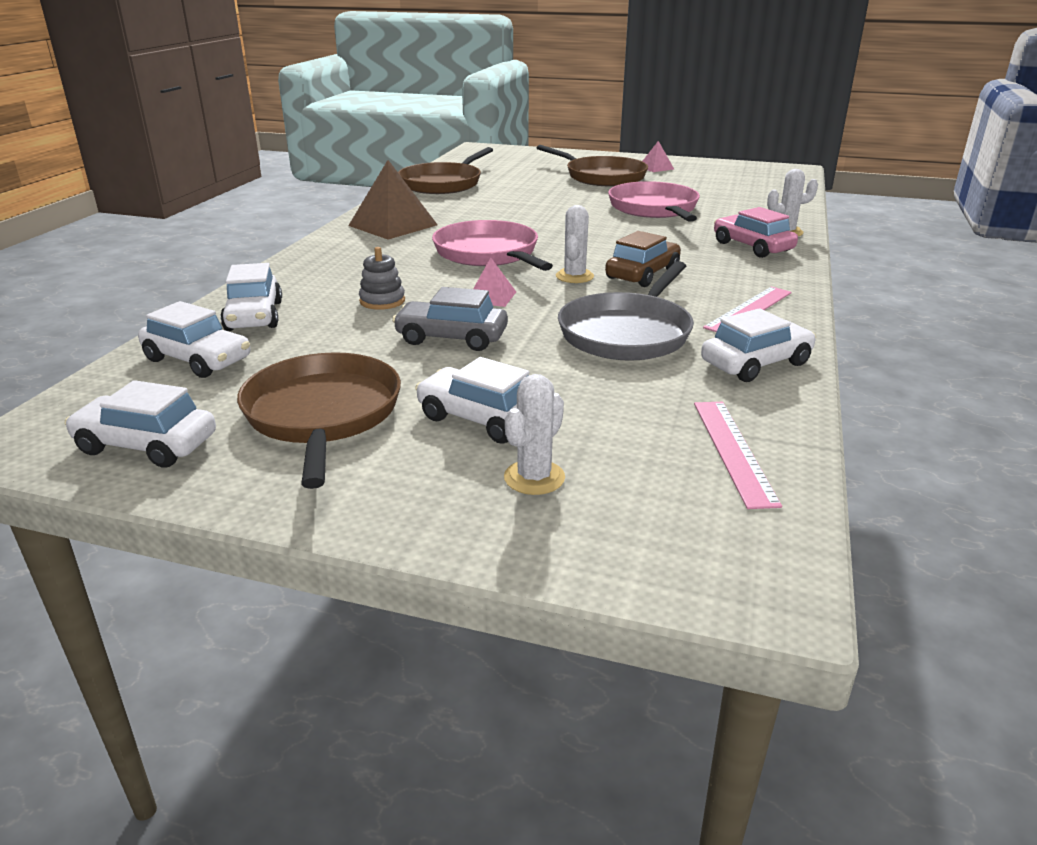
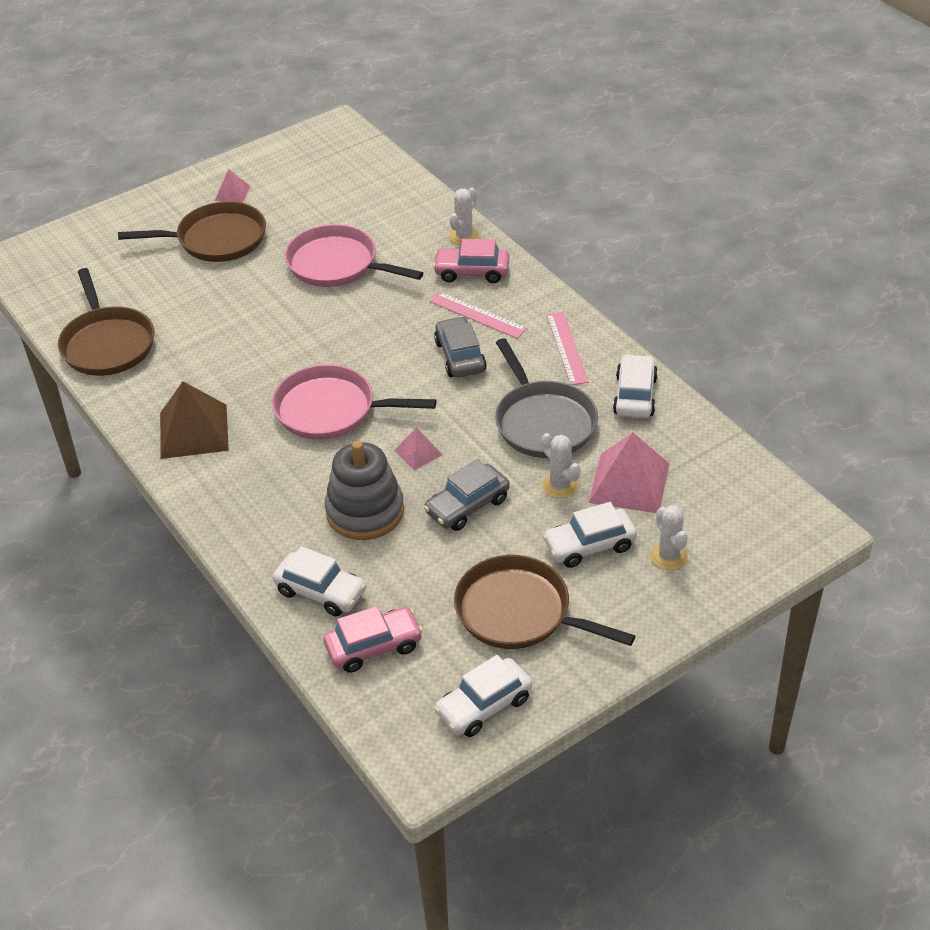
camera: 50 degrees left, 15 degrees up
(198, 359) = (374, 646): white car -> pink car
(382, 301) = (365, 511): grey stacking toy -> grey stacking toy, size x1.96
(574, 276) = (427, 391): white cactus -> white cactus (560, 485)
(619, 407) = (629, 482): none -> pink pyramid
(642, 274) = (460, 356): brown car -> grey car
(733, 451) = (711, 468): pink ruler -> pink ruler (477, 315)

